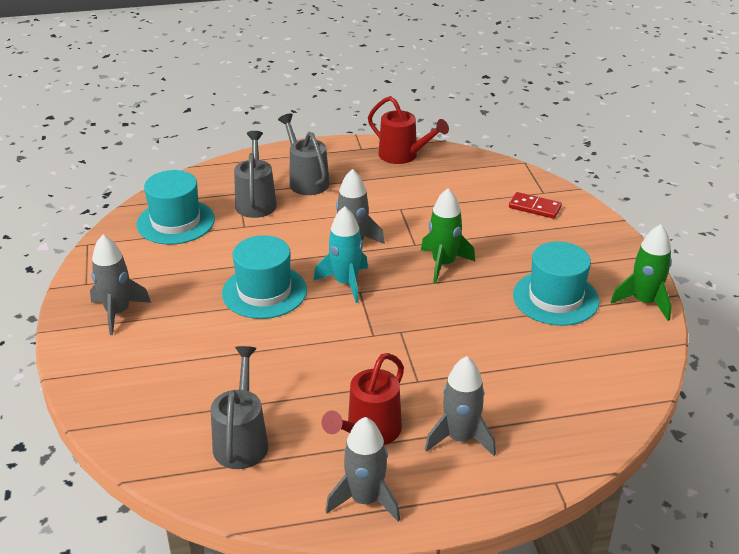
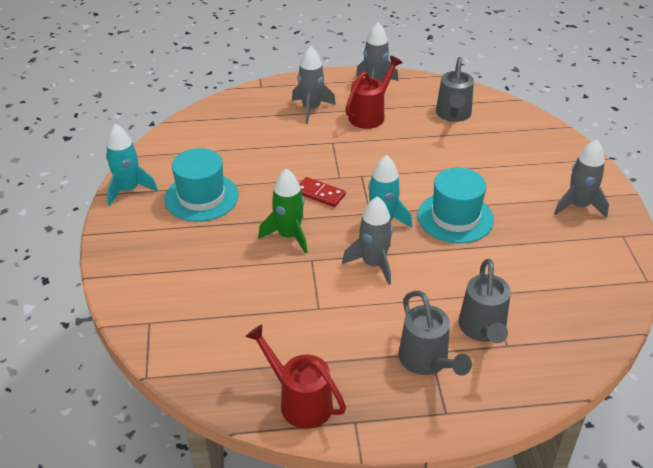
camera: 175 degrees left, 5 degrees up
(175, 222) = (566, 305): turquoise hat -> none
(534, 207) = (170, 300): red domino -> red domino (320, 194)
(644, 302) = (129, 190): green rocket -> turquoise rocket

